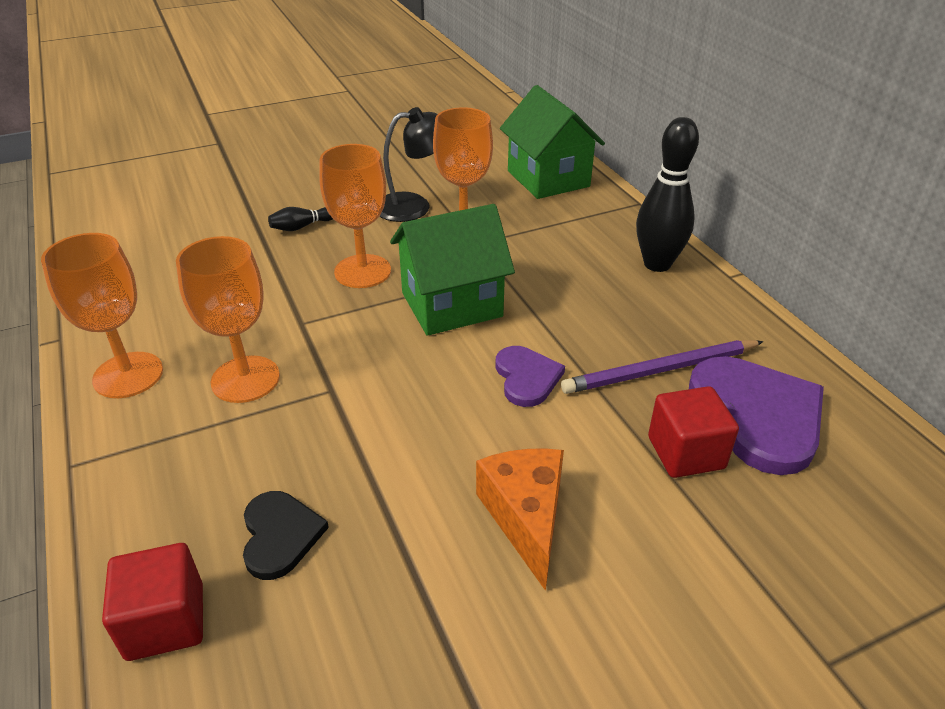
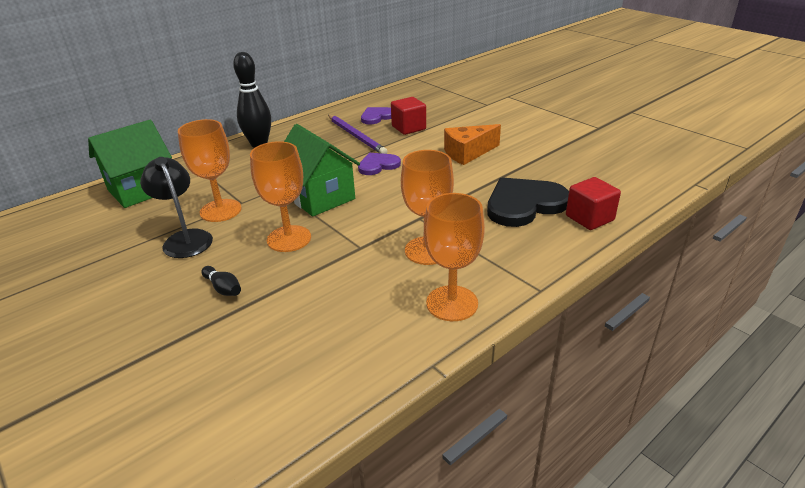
camera: 105 degrees left, 5 degrees down
(280, 535) = (524, 204): black heart -> black heart, size x1.77
(758, 415) = (377, 117): purple heart -> purple heart, size x0.57

